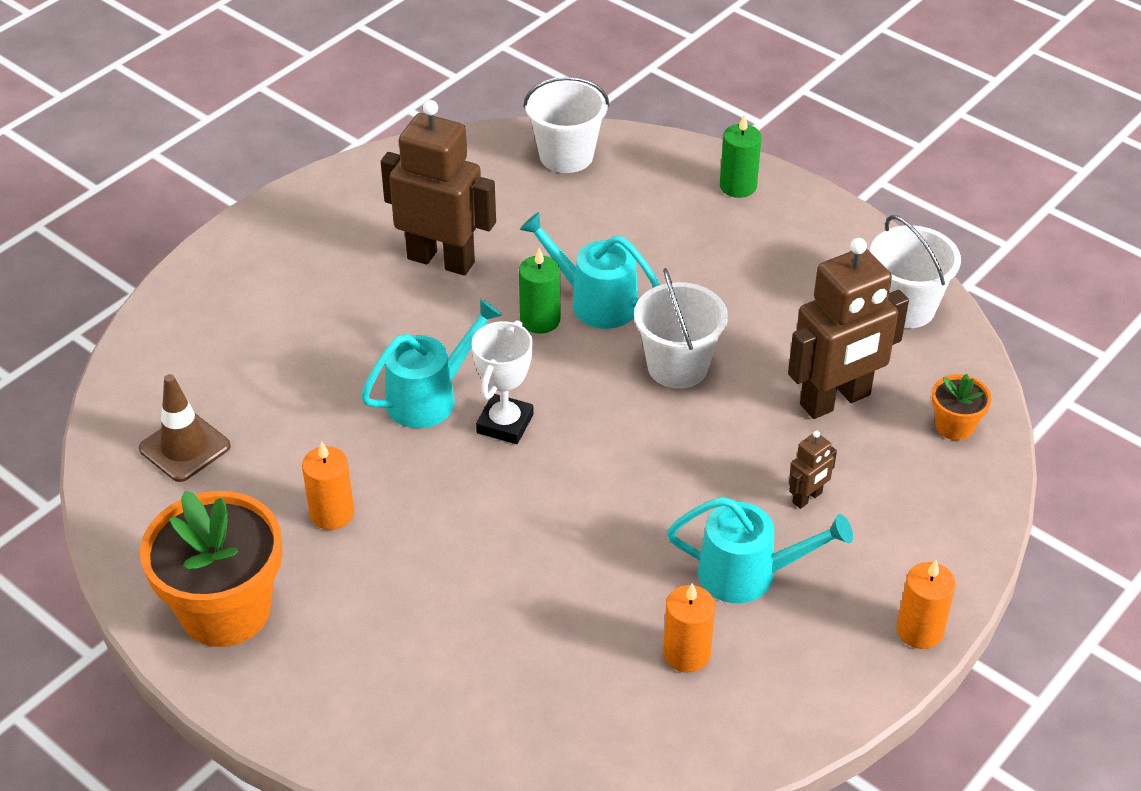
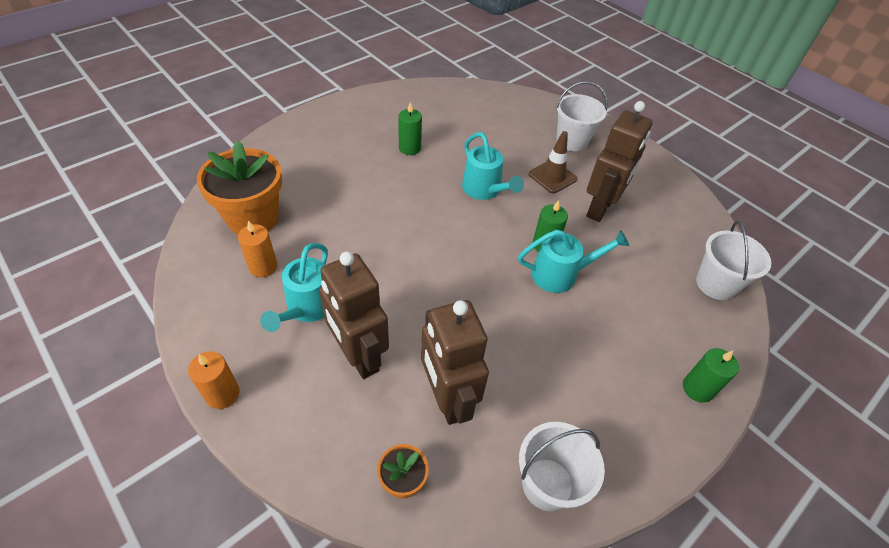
camera: 95 degrees right, 5 degrees up
(185, 447) = (464, 108): brown traffic cone -> brown traffic cone (552, 177)
(225, 610) = (362, 113): orange flower pot -> orange flower pot (253, 218)
(332, 513) = (409, 148): orange candle -> green candle
(505, 424) = (458, 217): white trophy -> none
(594, 301) = (561, 274): turquoise watering can -> turquoise watering can turned 45 degrees clockwise
(677, 366) = (495, 308): white bucket -> white bucket (572, 141)
(807, 498) = (358, 356): brown robot -> brown robot, size x2.29

